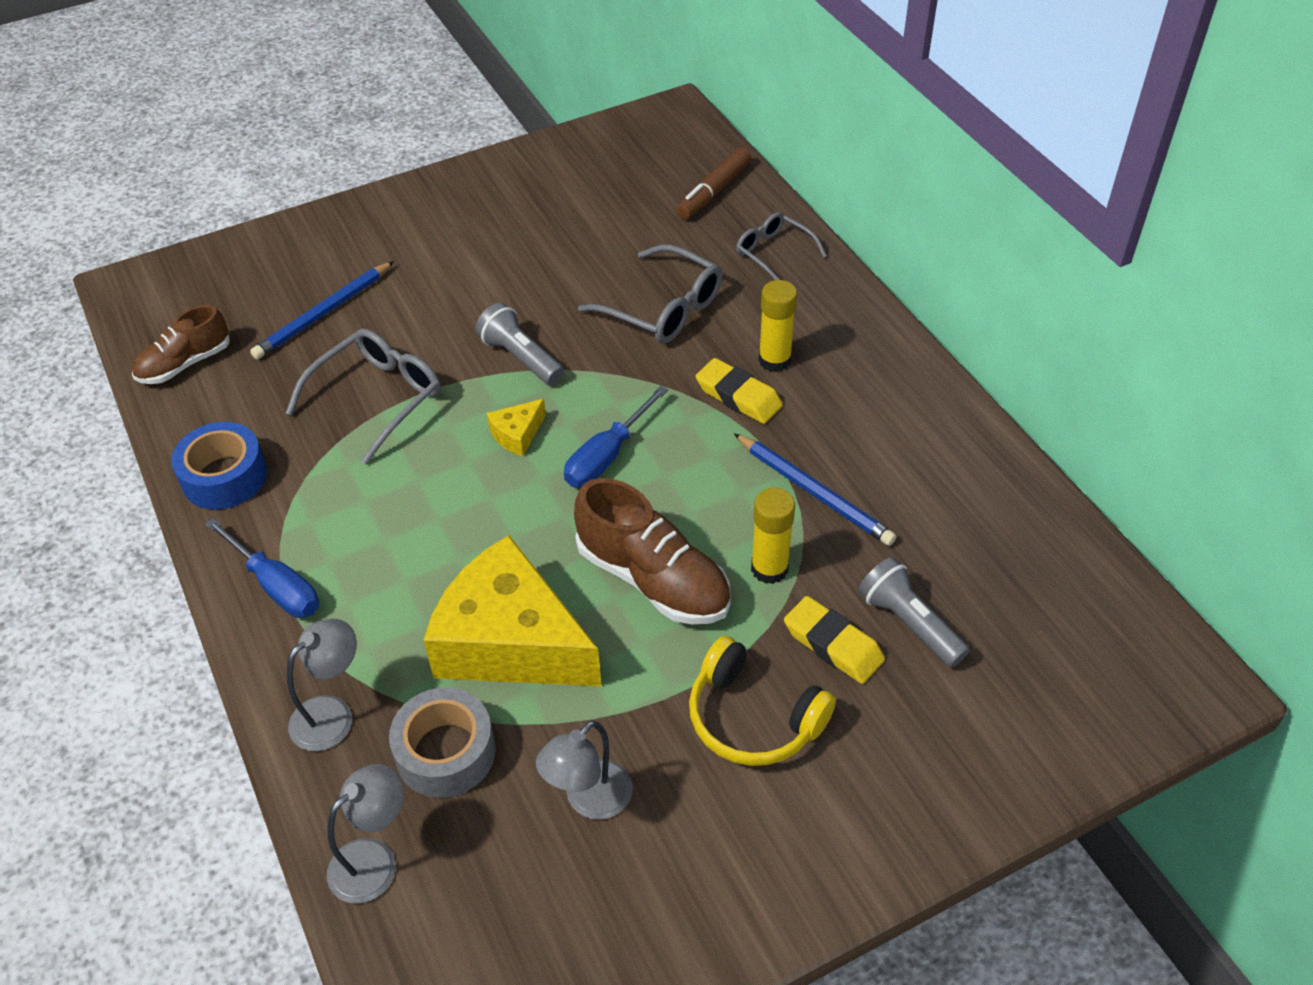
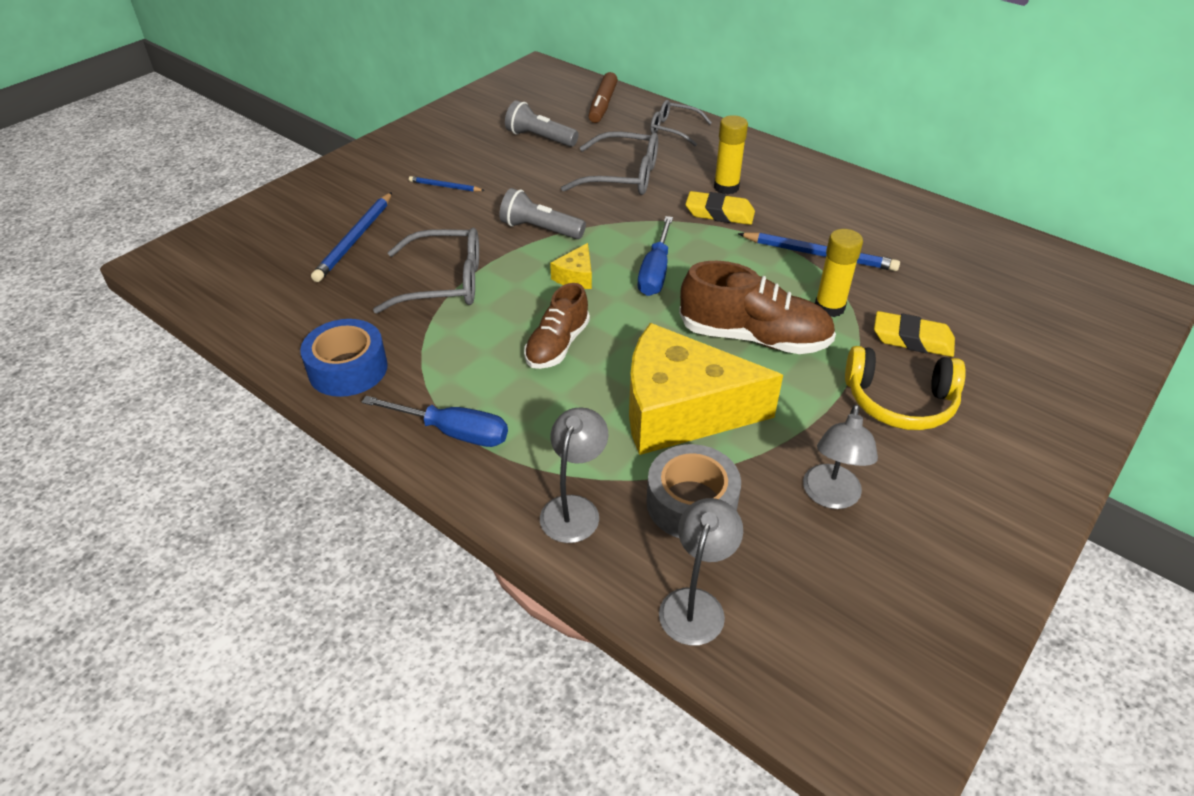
camera: 25 degrees left, 5 degrees down
(185, 364) = (253, 301): brown shoe -> brown shoe (557, 345)
(376, 399) = (443, 283): grey glasses -> grey glasses turned 75 degrees clockwise
(457, 267) = (445, 187): none -> blue pencil
(909, 623) = (949, 312): grey flashlight -> grey flashlight (540, 138)

